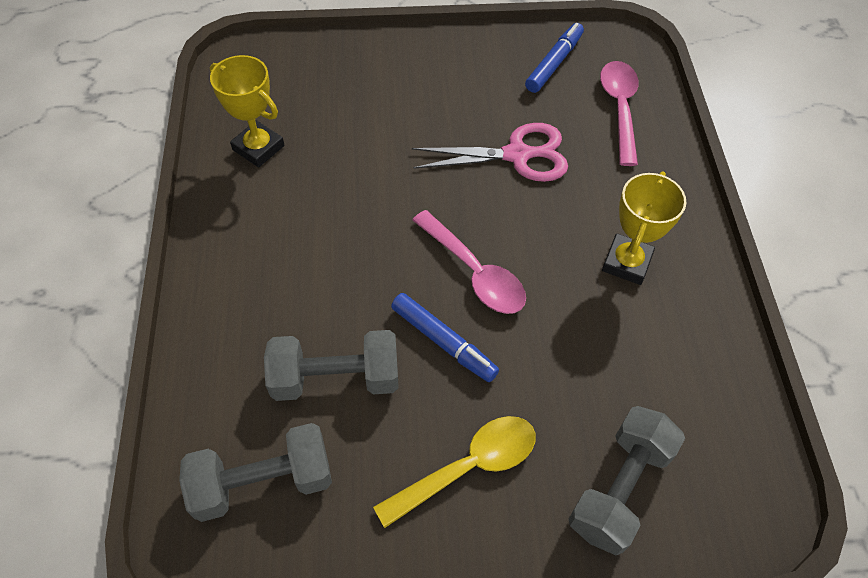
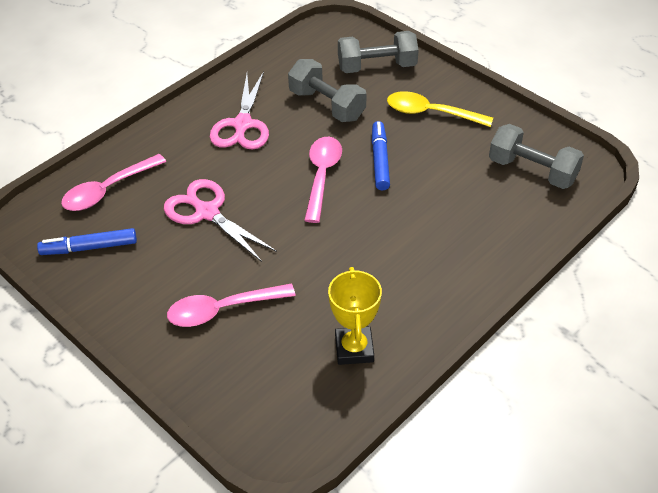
camera: 130 degrees left, 10 degrees down
(336, 378) = (453, 184): grey dumbbell -> grey dumbbell (327, 105)
(393, 99) = (222, 310): none -> pink spoon
(626, 262) = (242, 124): yellow trophy -> pink scissors

